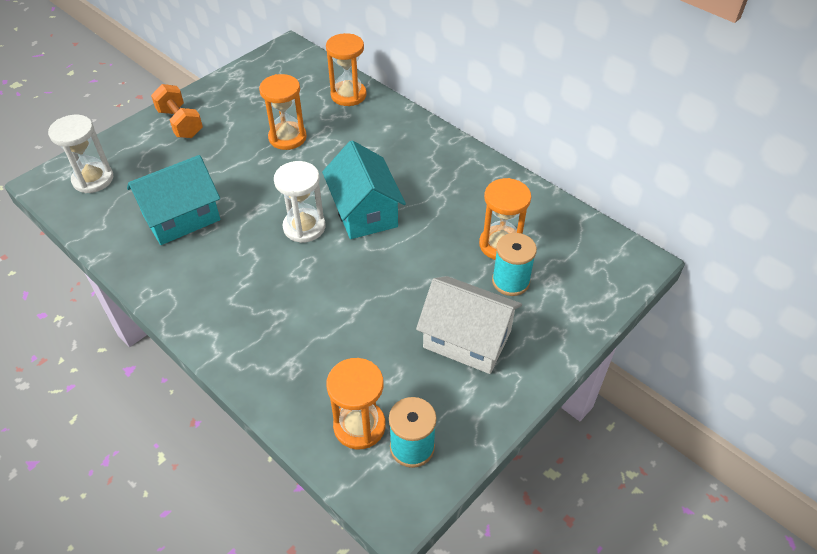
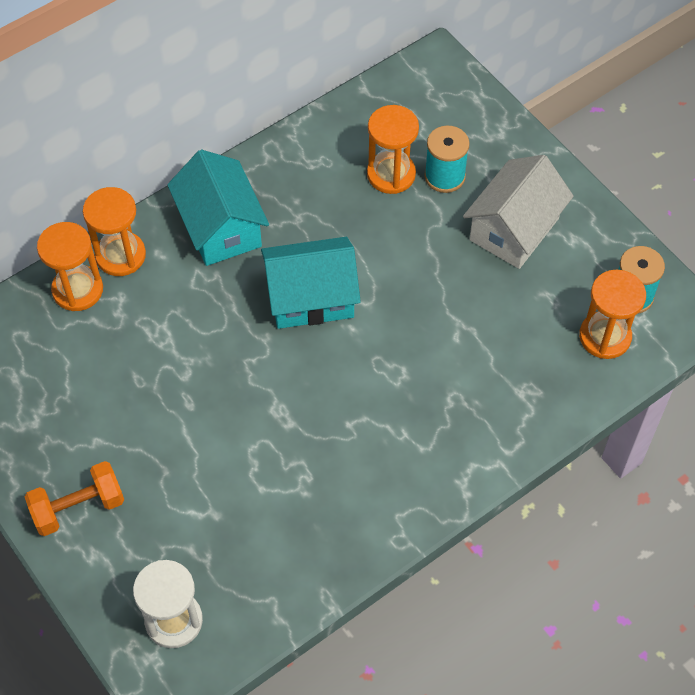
camera: 80 degrees left, 10 degrees up
(181, 217) = (276, 503): turquoise house -> turquoise house (221, 227)
(287, 137) = (149, 371): orange hourglass -> orange hourglass (120, 255)
(304, 227) = (323, 364): white hourglass -> none

